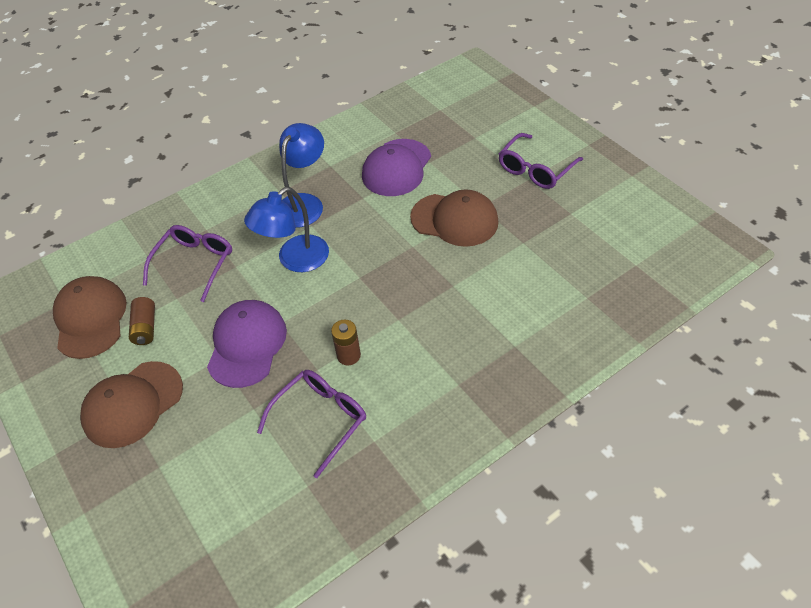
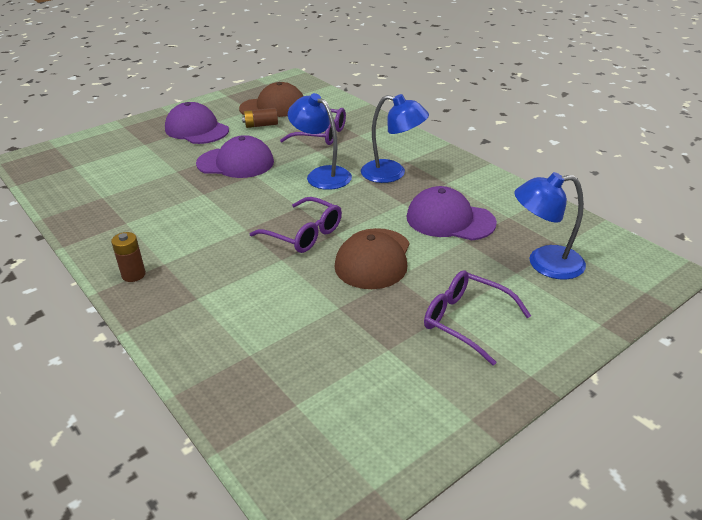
camera: 85 degrees right, 15 degrees down
(133, 404) = (196, 129): brown cap -> purple cap
(320, 419) = (155, 198): purple glasses -> purple glasses (304, 234)
(348, 355) = (212, 206): brown battery -> brown battery (133, 275)
(464, 121) = (544, 263): none -> blue lamp

